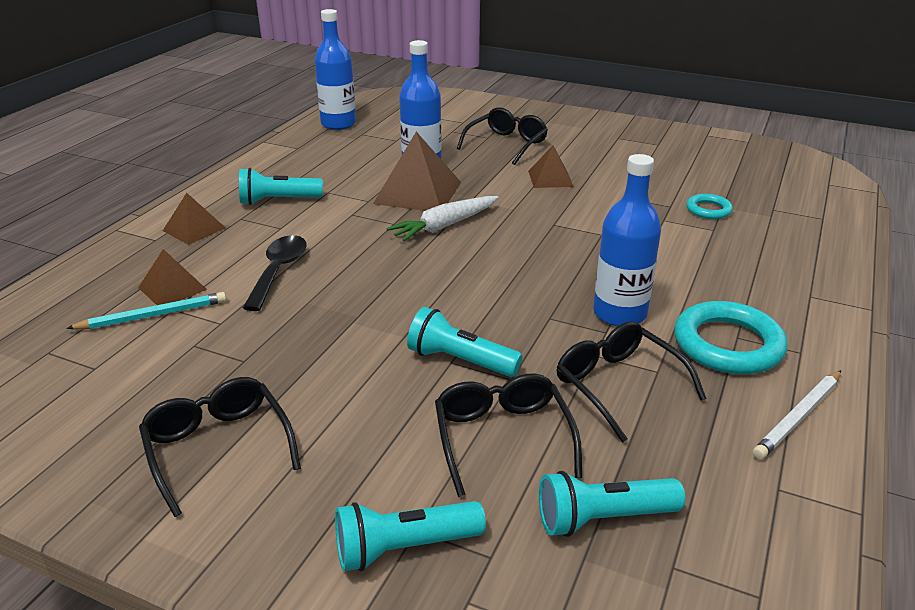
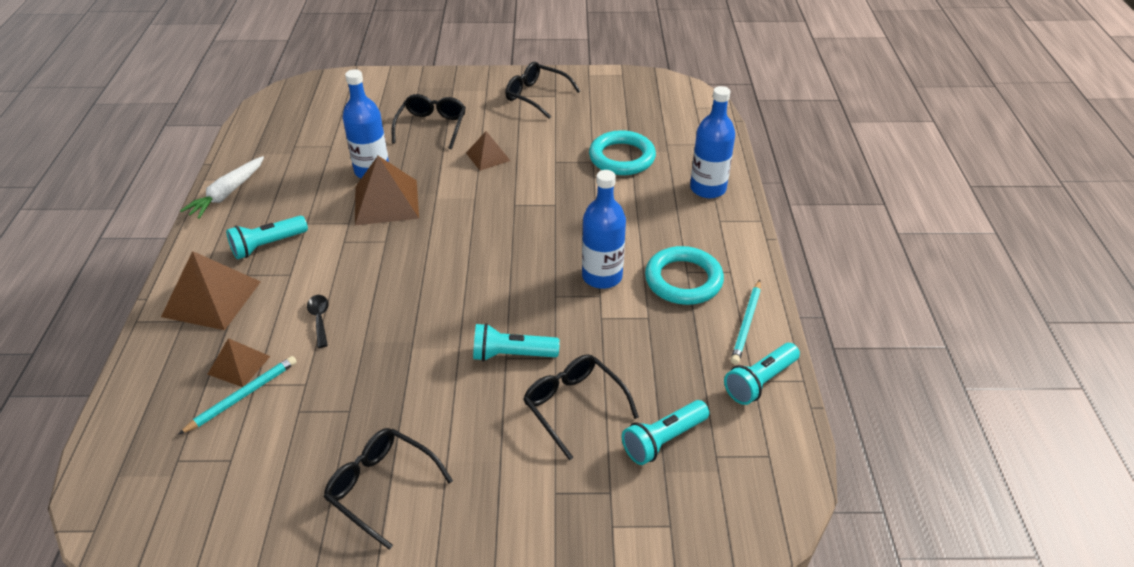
camera: 25 degrees left, 10 degrees up
(194, 229) = (212, 299): brown pyramid -> brown pyramid, size x1.73
(278, 271) = (319, 319): black spoon -> black spoon, size x0.64
(338, 124) = (263, 139): blue bottle -> blue bottle (708, 188)
(404, 547) = (554, 508): turquoise flashlight -> turquoise flashlight (760, 382)
(444, 226) = (429, 232): white carrot -> white carrot (227, 193)
(618, 385) = (628, 338): black glasses -> black glasses (536, 96)
(708, 210) = (622, 157): turquoise ring -> turquoise ring, size x1.86
(798, 416) = (746, 323): white pencil -> turquoise pencil

